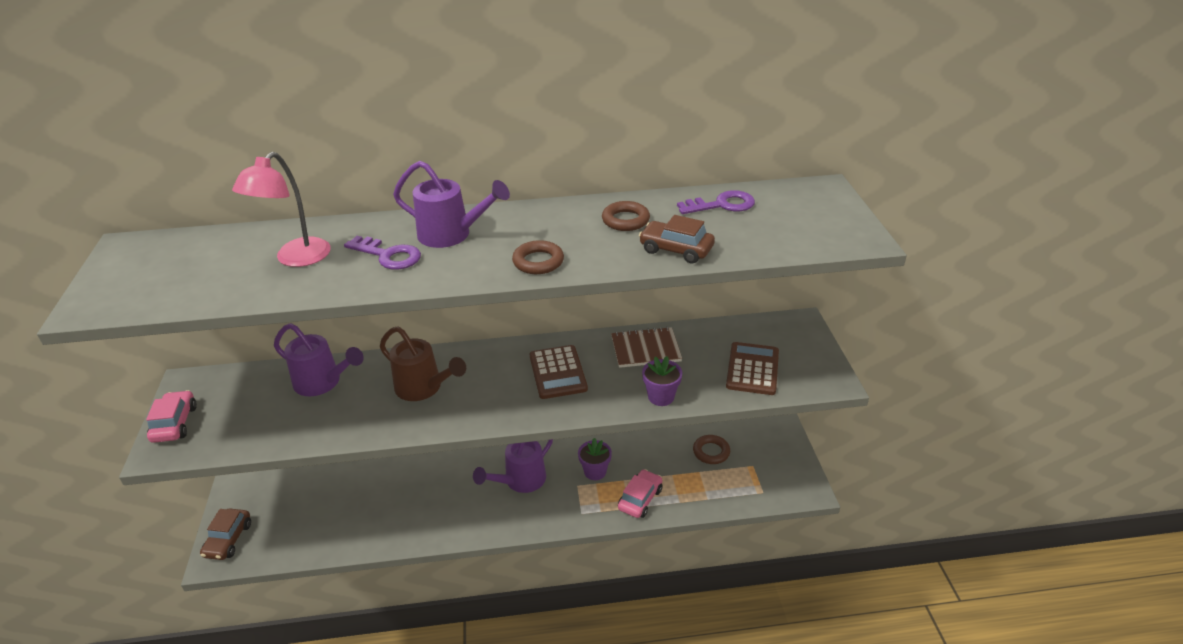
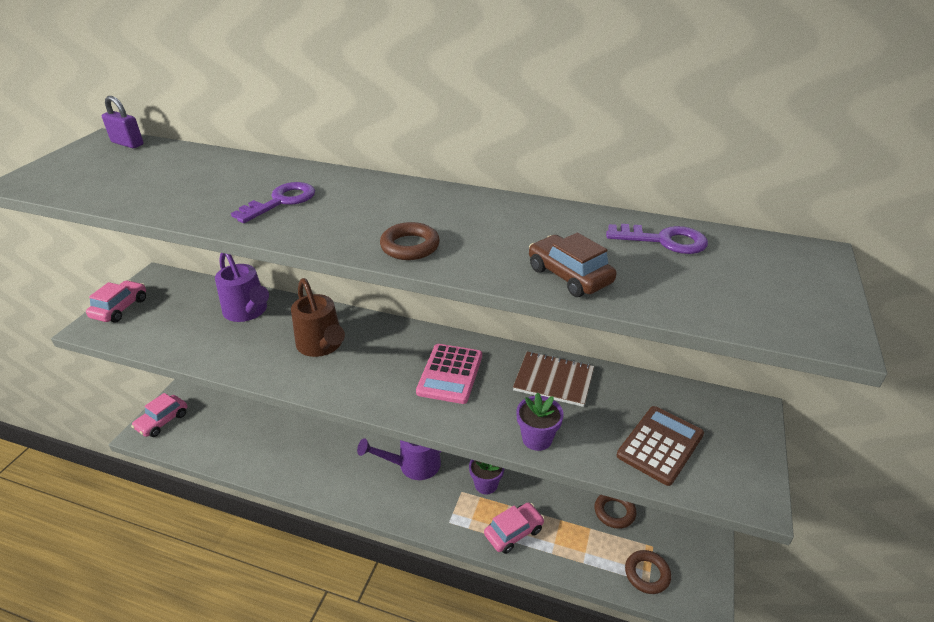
camera: 25 degrees right, 0 degrees up
(159, 242) = (127, 143): none -> purple padlock
(228, 540) = (162, 421): brown car -> pink car
(296, 259) = (206, 183): pink lamp -> none
(388, 255) = (281, 201): purple key -> purple key turned 105 degrees counterclockwise
(451, 235) = (354, 197): purple watering can -> none
(557, 372) = (450, 374): brown calculator -> pink calculator
(625, 220) = (538, 228): brown ring -> brown ring (647, 574)

